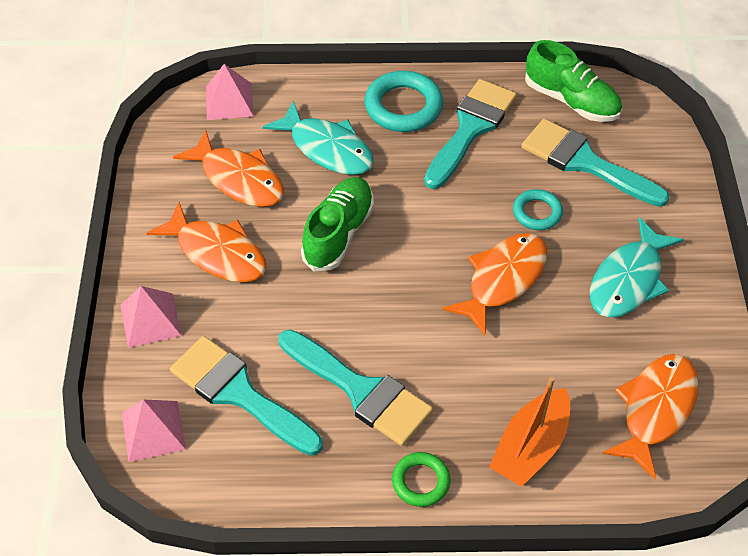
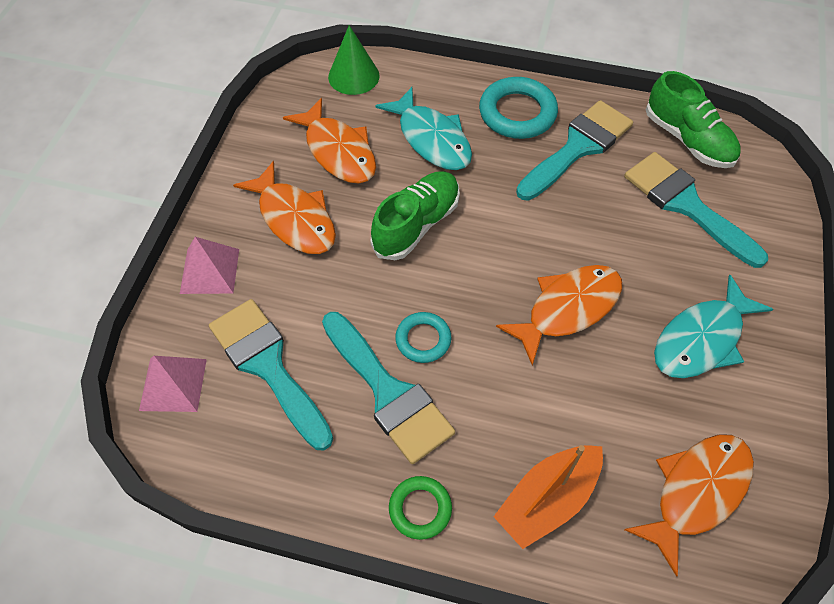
camera: 15 degrees right, 5 degrees up
(229, 101) = (353, 76): pink pyramid -> green cone
(537, 212) = (622, 246): turquoise ring -> turquoise ring (423, 339)

